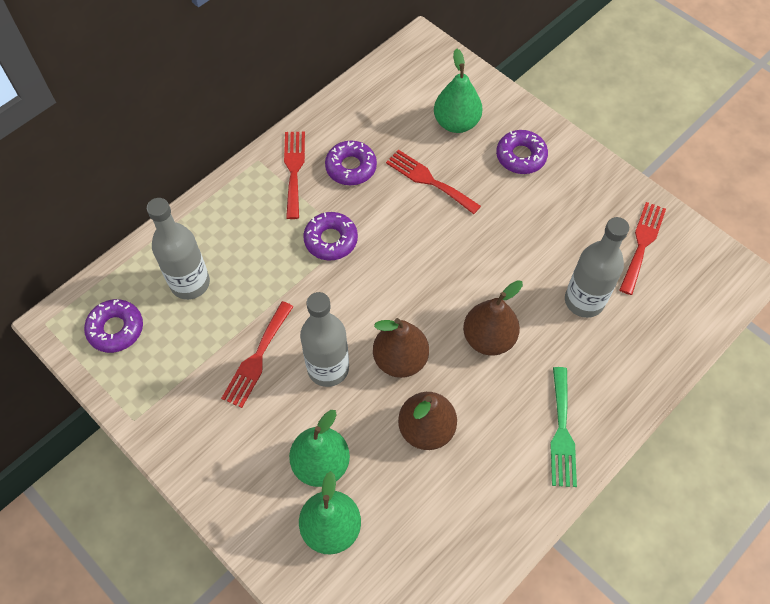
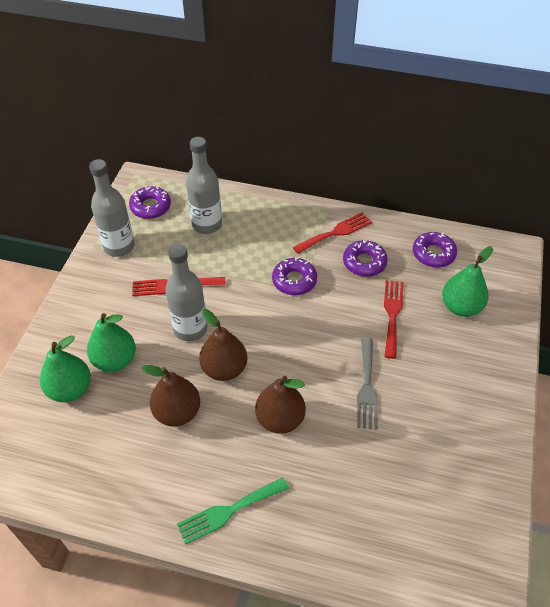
camera: 60 degrees right, 10 degrees down
(496, 247) = (367, 387): none -> grey fork
(521, 156) = (467, 365): purple donut -> purple donut (433, 254)
(584, 301) = (363, 475): grey bottle -> grey bottle (119, 247)
(642, 244) = (456, 499): red fork -> none

